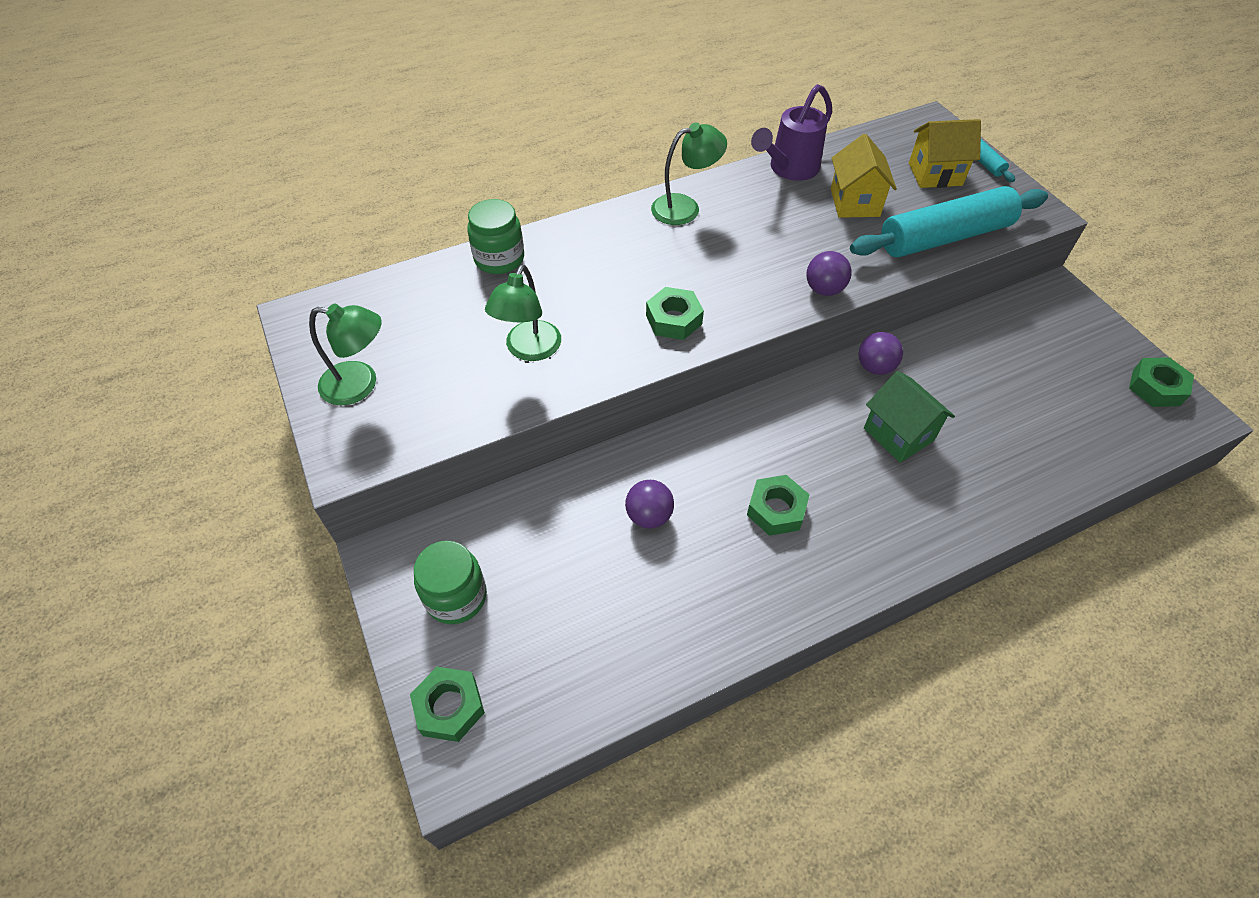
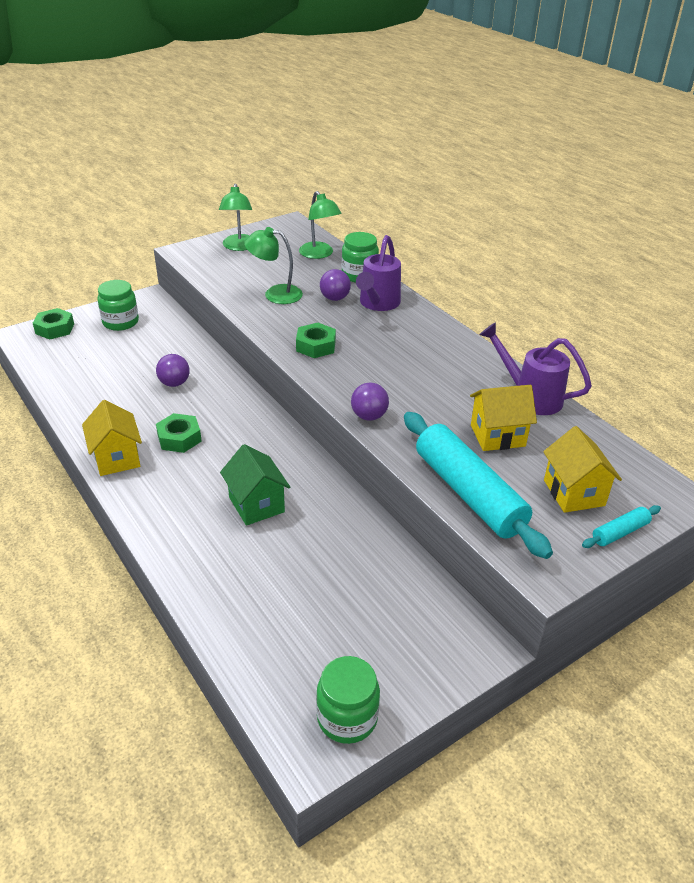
camera: 80 degrees right, 15 degrees down
(581, 251) = (377, 304): none -> purple watering can
(685, 207) = (448, 344): green lamp -> green lamp (319, 254)
(817, 583) = (117, 458): none -> yellow house
(875, 367) = (332, 493): purple ball -> purple ball (335, 298)
(898, 434) = (256, 504): green house -> green house turned 75 degrees counterclockwise
(1156, 387) = (347, 717): green nut -> green jar

